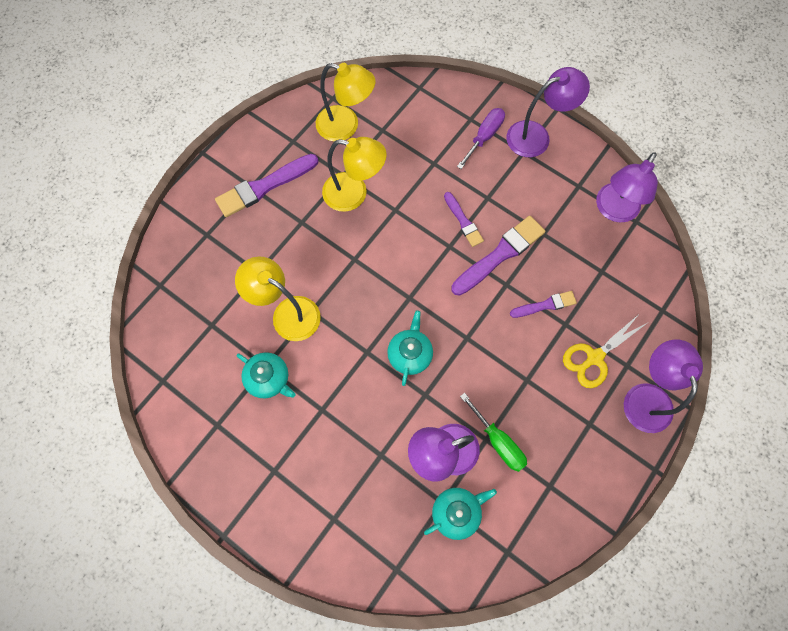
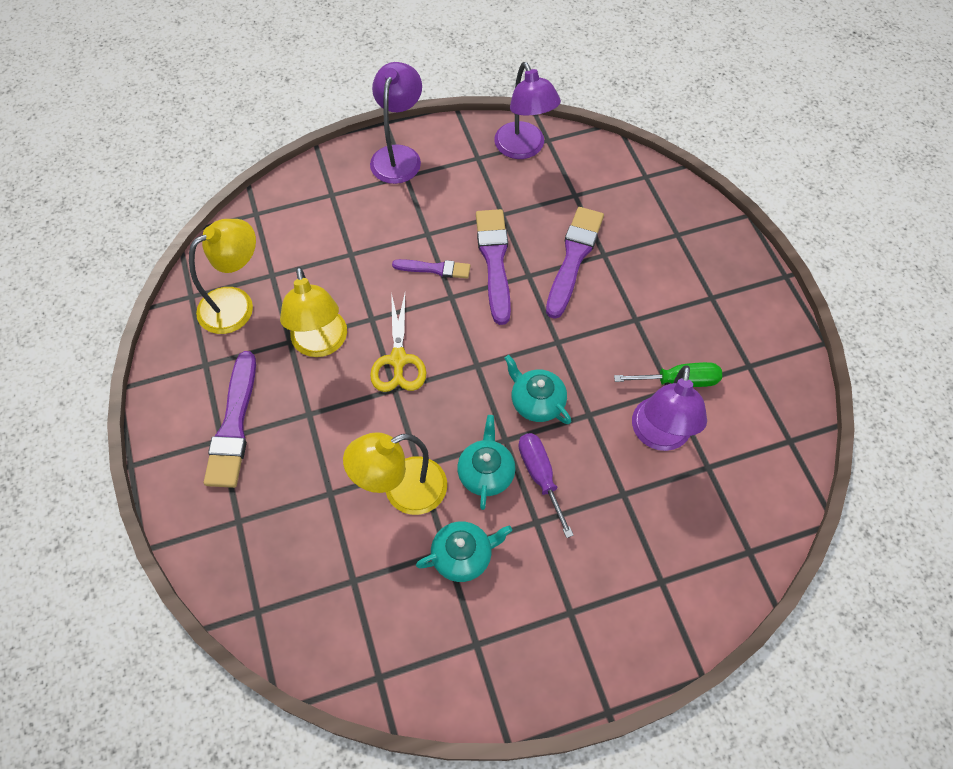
camera: 55 degrees left, 10 degrees down
(354, 194) = (321, 344): yellow lamp -> yellow lamp turned 120 degrees clockwise
(456, 512) = (725, 460): turquoise teapot -> turquoise teapot (486, 472)
(484, 137) = (361, 196): purple screwdriver -> purple screwdriver (540, 476)
(545, 305) = (573, 258): purple brush -> purple brush, size x1.74
(594, 357) = (652, 253): yellow scissors -> yellow scissors (398, 360)
(645, 396) = (715, 240): purple lamp -> none

